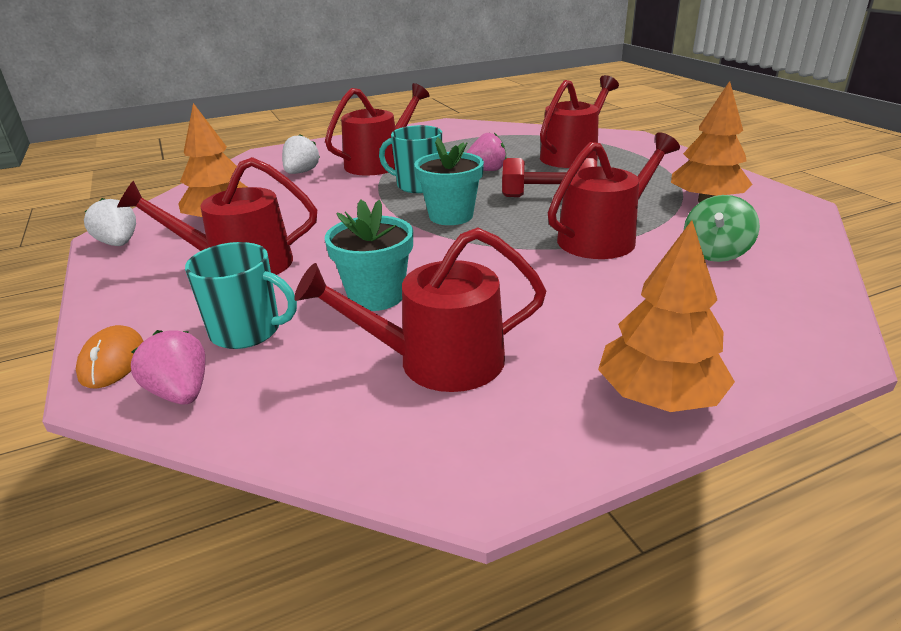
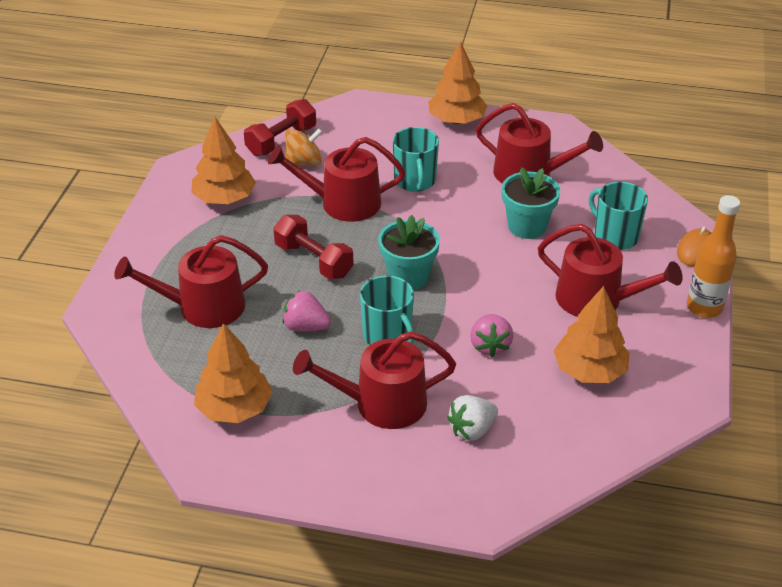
camera: 145 degrees left, 10 degrees up
(98, 302) = (704, 307): none -> orange bottle
(119, 243) = (686, 380): white strawberry -> none
(181, 393) = (661, 213): pink strawberry -> pink strawberry (490, 346)
(469, 137) = (234, 408): none -> orange tree
(570, 286) = (415, 181): none -> turquoise mug
(715, 252) = (304, 162): green spinning top -> orange spinning top
(785, 260) = (281, 141): none -> red dumbbell

